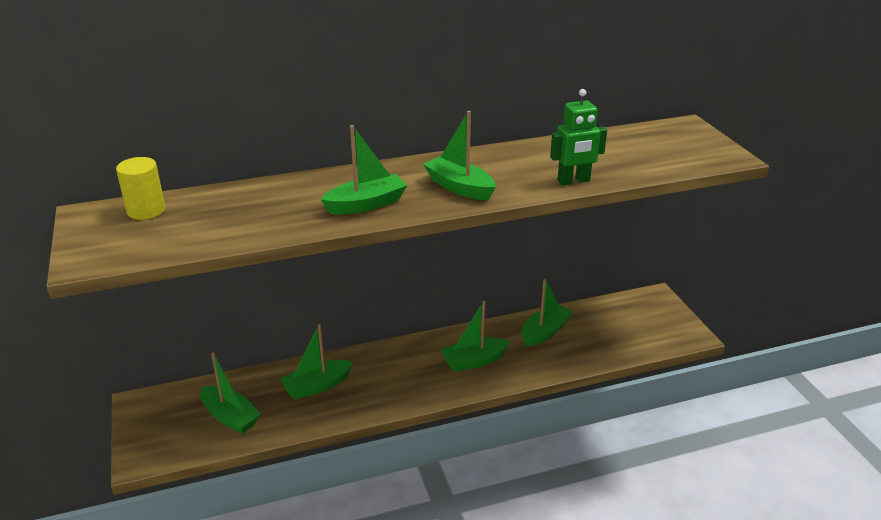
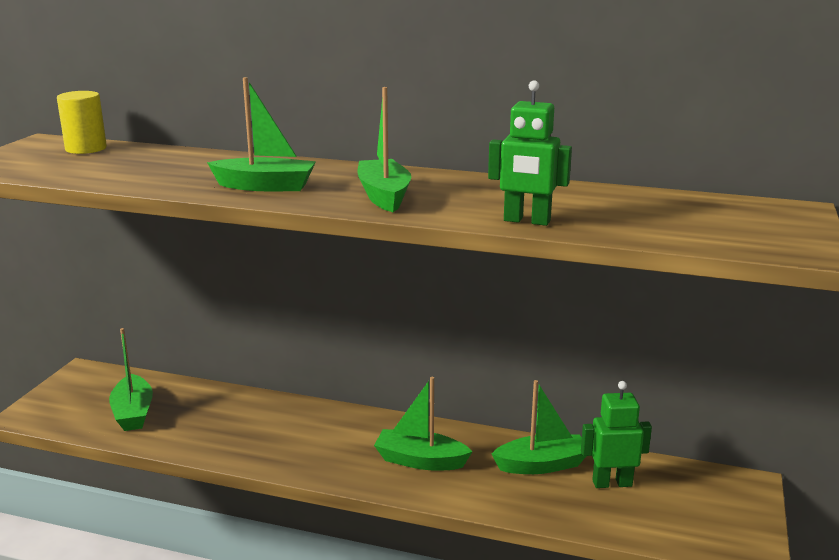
camera: 35 degrees right, 10 degrees down
(317, 386) = (237, 419): green boat -> none
(592, 326) = (612, 483): none -> green robot

